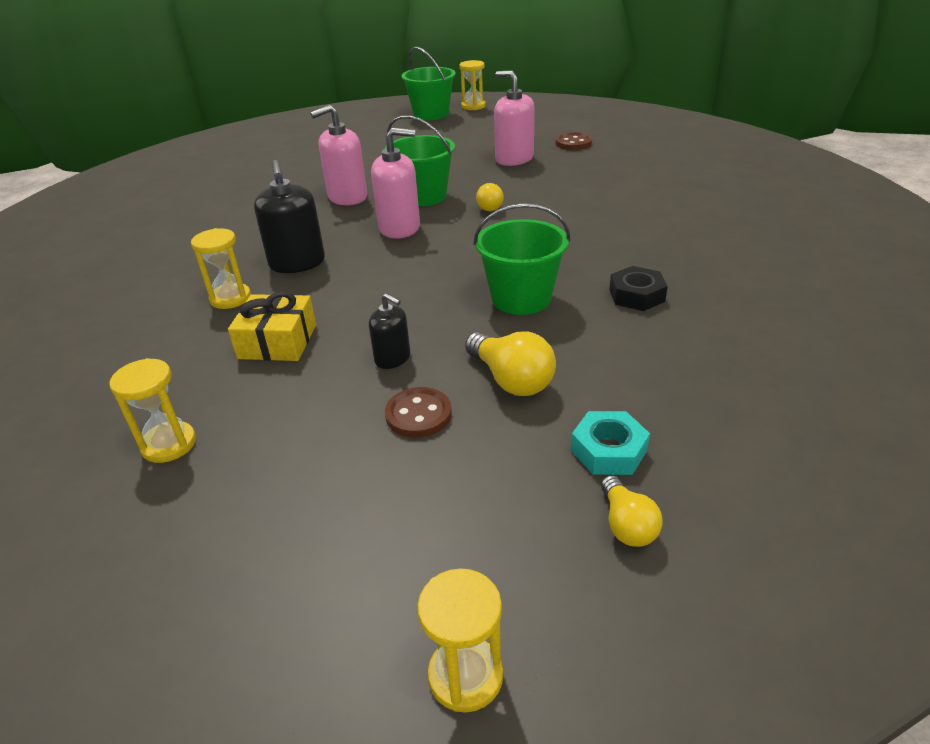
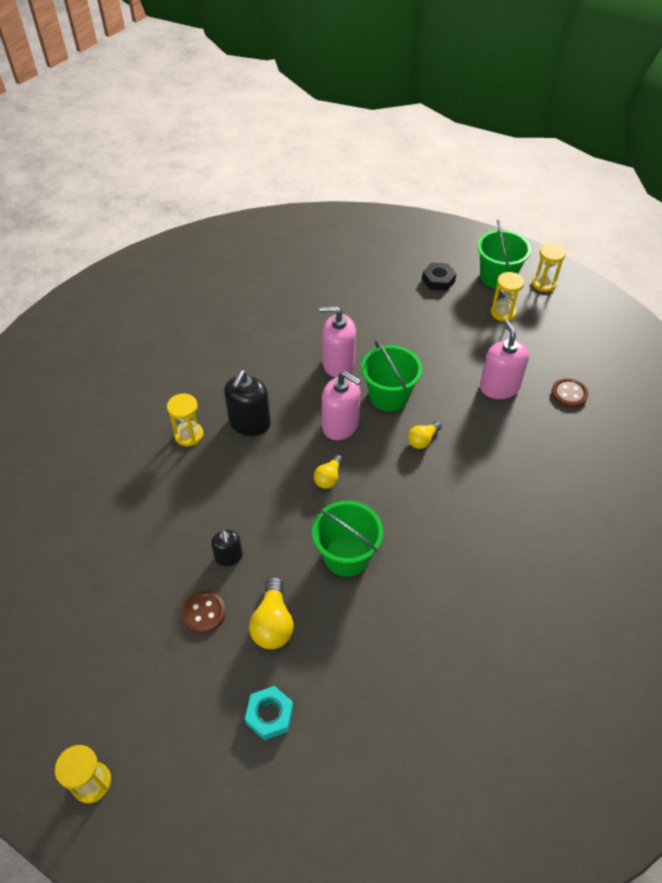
camera: 35 degrees right, 15 degrees up
(169, 444) = (80, 543): yellow hourglass -> yellow hourglass (503, 312)
(277, 341) = (184, 496): yellow gift -> none
(626, 525) = (229, 767): yellow light bulb -> yellow light bulb (328, 478)
(636, 295) = (419, 606): black nut -> black nut (438, 280)

